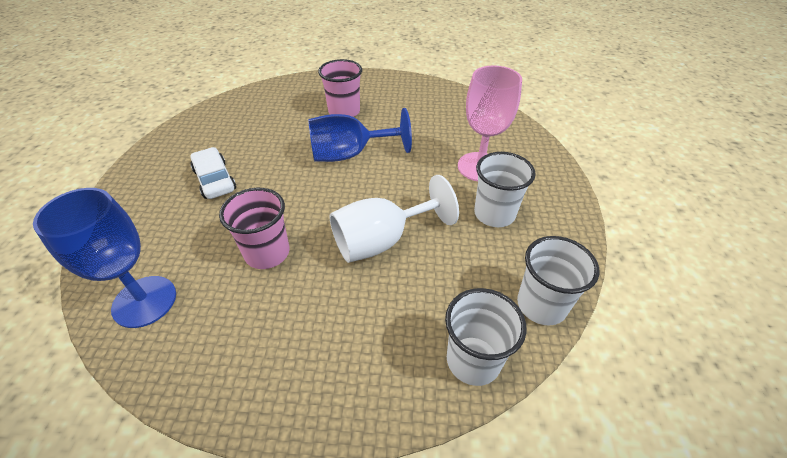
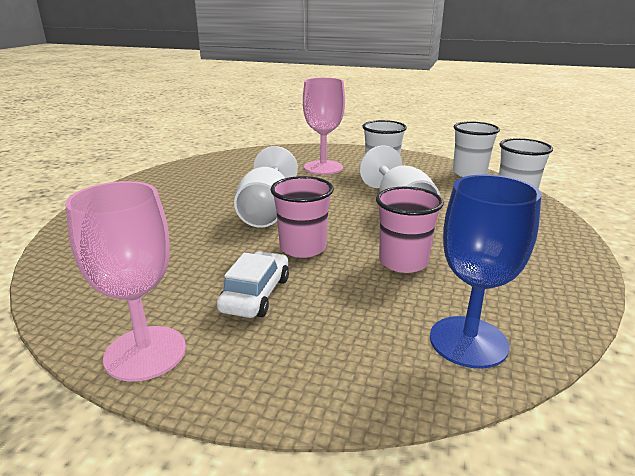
camera: 75 degrees left, 20 degrees down
(157, 155) = (145, 353): none -> pink goblet
(215, 180) = (256, 294): white car -> white car turned 120 degrees clockwise
(344, 111) = (181, 208): pink cup -> pink cup (303, 248)
(350, 154) = (267, 212): blue goblet -> white goblet

